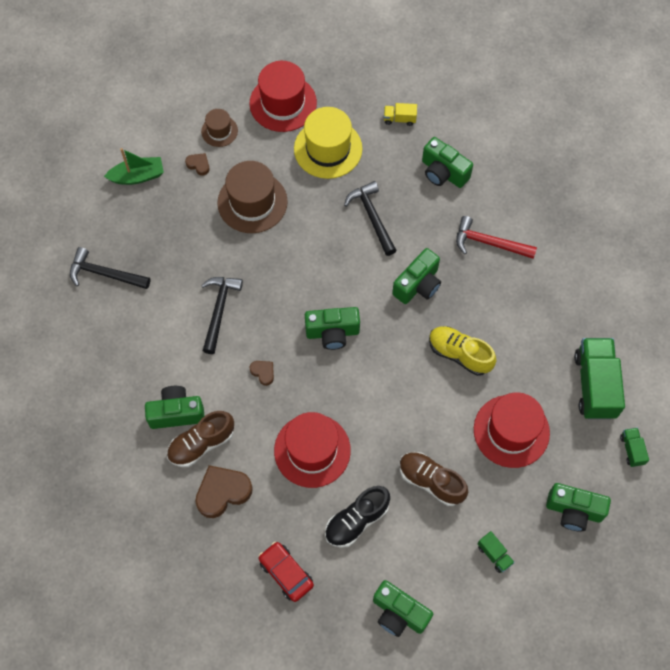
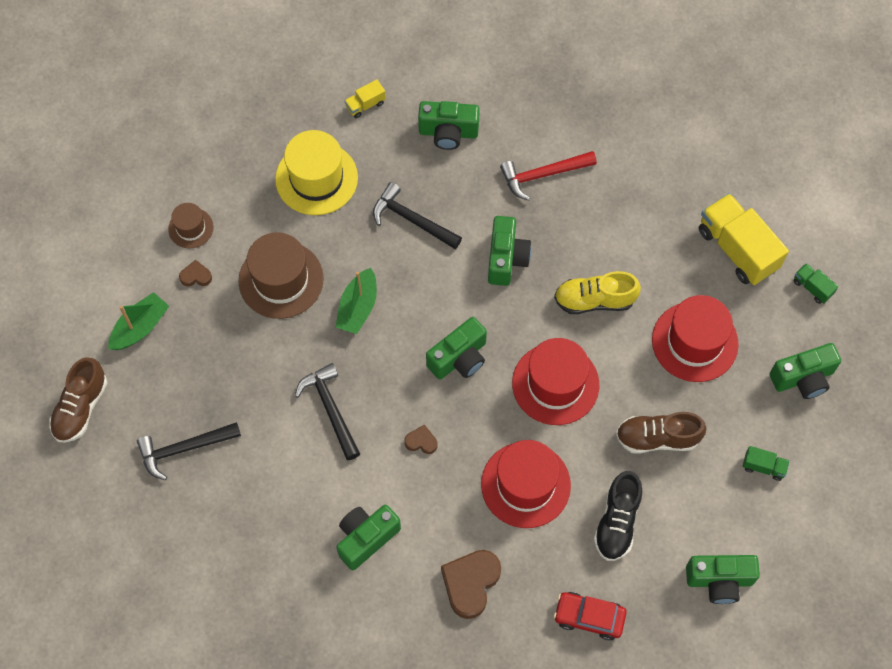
camera: 35 degrees left, 0 degrees up
(201, 444) = (414, 551): brown shoe -> brown shoe (81, 408)
(283, 103) = (235, 159): red hat -> red hat (555, 384)
(289, 253) = (358, 307): none -> green boat
(595, 385) = (737, 249): green truck -> yellow truck

